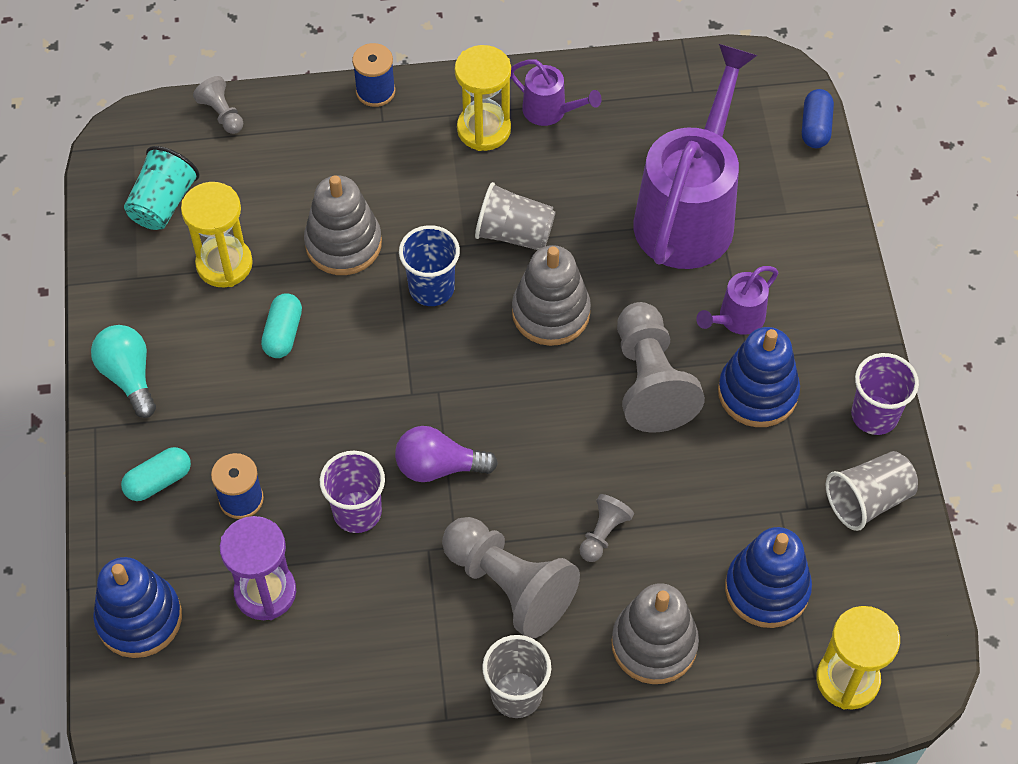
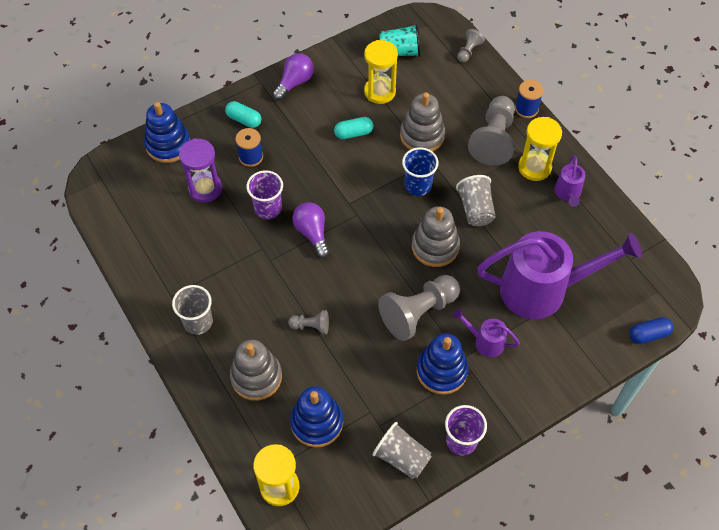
camera: 65 degrees right, 0 degrees up
(129, 376) = (294, 82): turquoise light bulb -> purple light bulb
(509, 585) = (259, 293): grey pawn -> grey pawn (494, 139)

